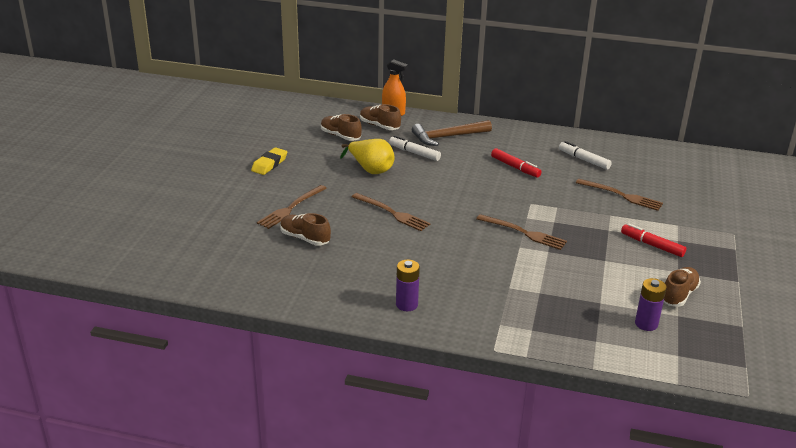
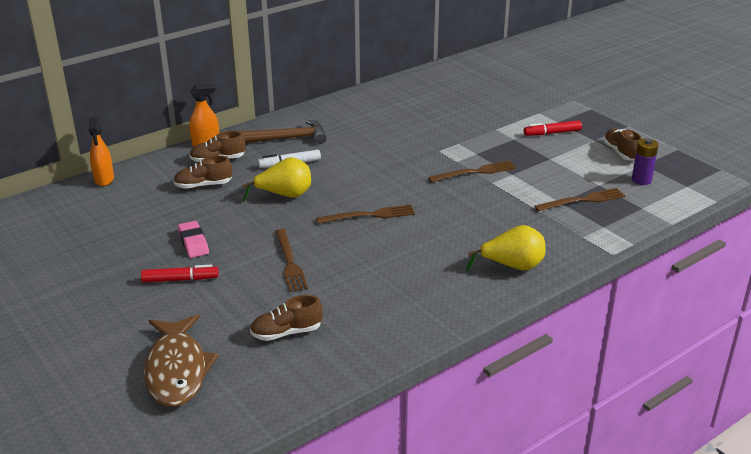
camera: 50 degrees left, 0 degrees up
(131, 221) = (177, 370): none -> brown fish
(269, 164) = (193, 243): yellow eraser -> pink eraser
(300, 102) = (104, 179): none -> orange spray bottle
(305, 238) = (351, 275): brown shoe -> brown shoe (286, 332)
(406, 304) = (512, 266): purple battery -> yellow pear
(448, 137) = (288, 138): brown hammer -> brown hammer turned 120 degrees counterclockwise
(515, 167) = (379, 133): red marker -> red marker (180, 280)
(584, 160) = (408, 103): white marker -> none
(621, 195) = (476, 113): brown fork -> brown fork (583, 200)

